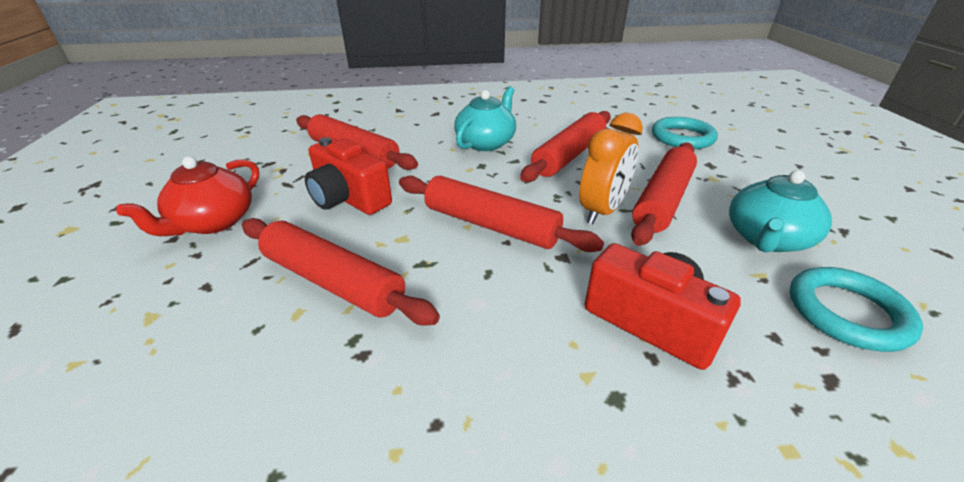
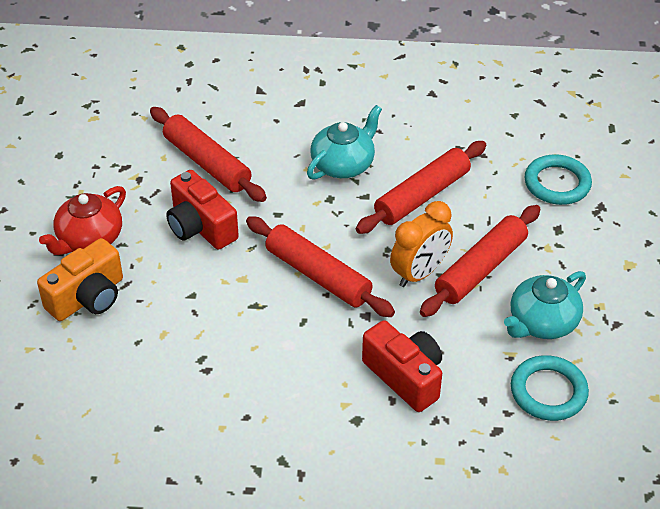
camera: 10 degrees right, 10 degrees up
(194, 282) = (88, 297): none -> orange camera
(333, 281) = (188, 311): red rolling pin -> none

